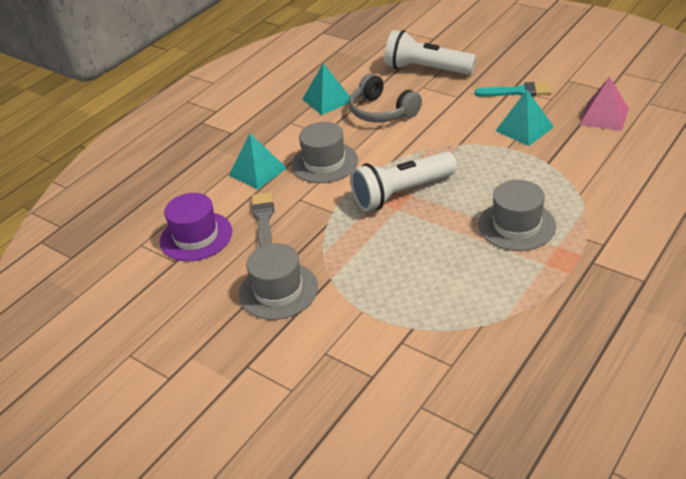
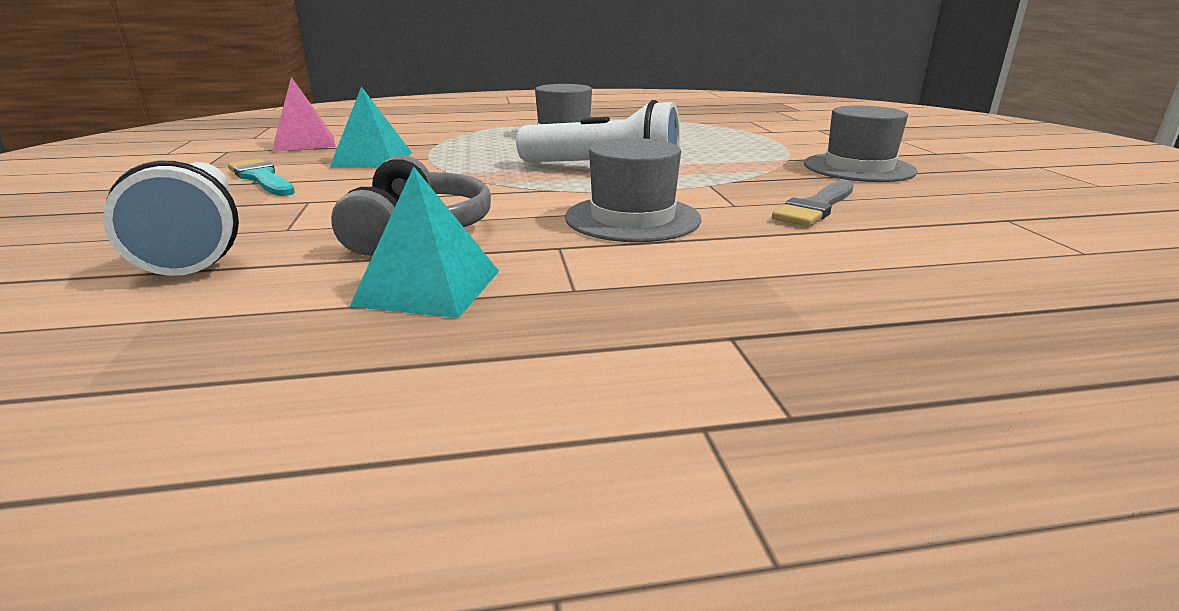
camera: 140 degrees left, 15 degrees down
(196, 236) = (953, 227): purple hat -> none
(257, 171) = (758, 251): turquoise pyramid -> none

